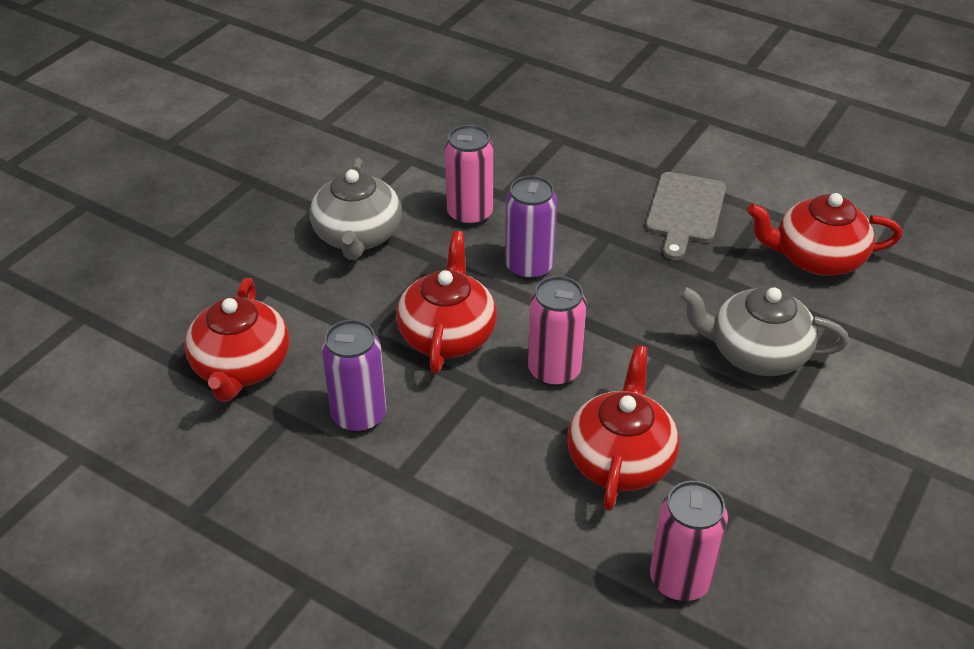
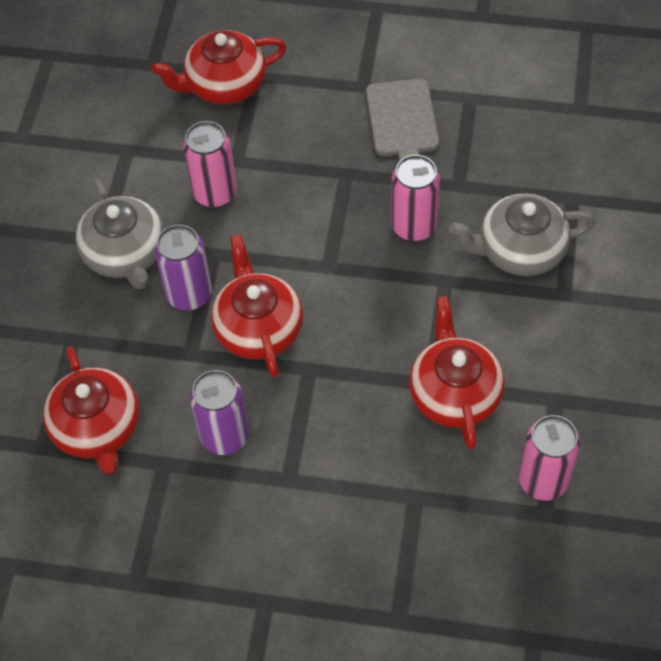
camera: 20 degrees left, 15 degrees up
(529, 267) = (295, 232): purple can -> purple can (189, 294)
(554, 371) = (365, 330): pink can -> pink can (414, 226)
(816, 258) = (532, 133): red teapot -> red teapot (224, 85)

